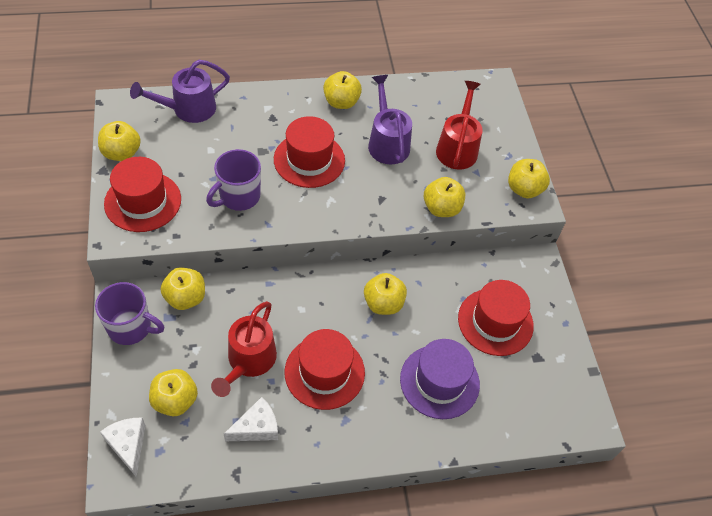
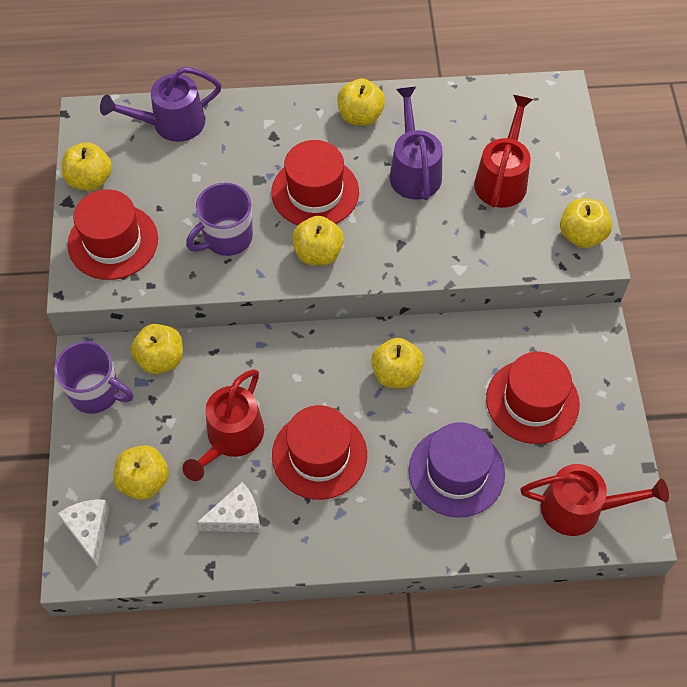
camera: 10 degrees right, 5 degrees up
(441, 208) = (474, 258): yellow apple -> yellow apple (318, 253)
(543, 407) = (580, 508): none -> red watering can

